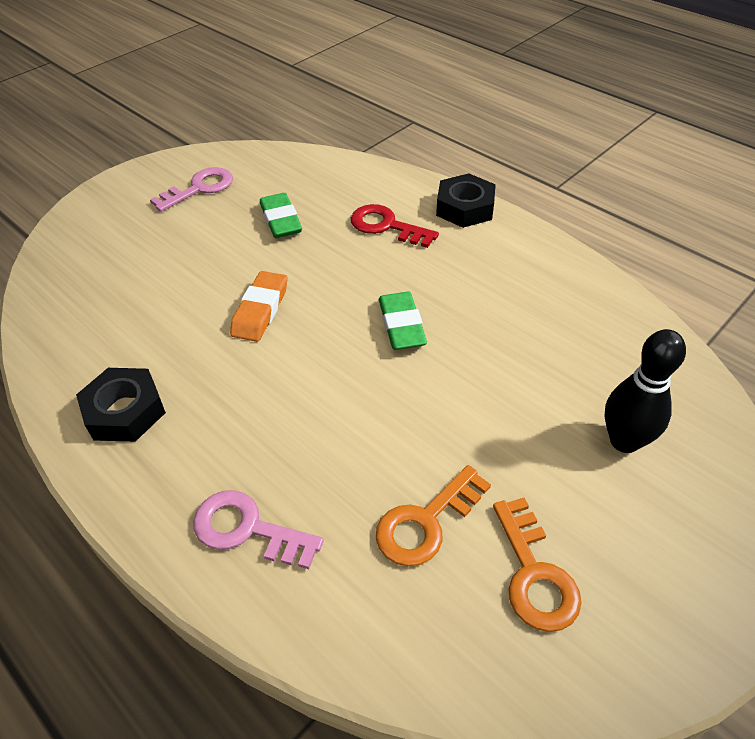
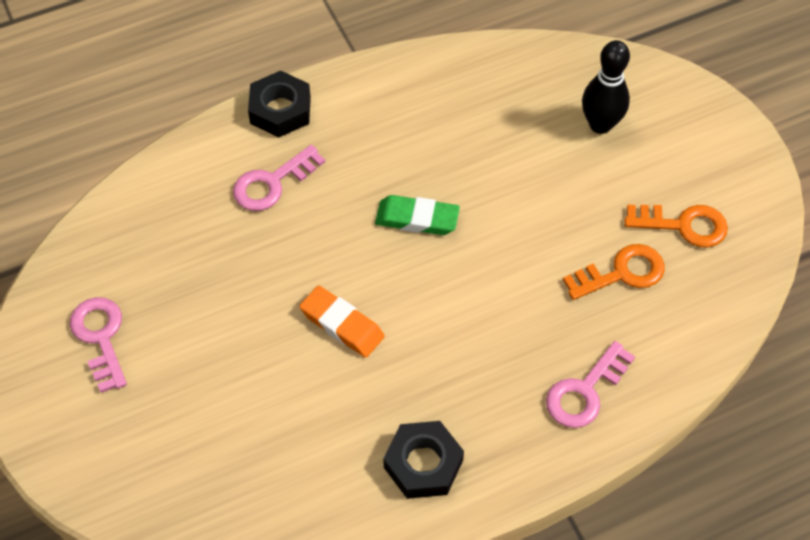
camera: 70 degrees left, 10 degrees up
(281, 220) = (209, 272): green eraser -> none
(386, 226) = (272, 183): red key -> pink key
(426, 522) = (621, 273): orange key -> orange key turned 90 degrees counterclockwise

